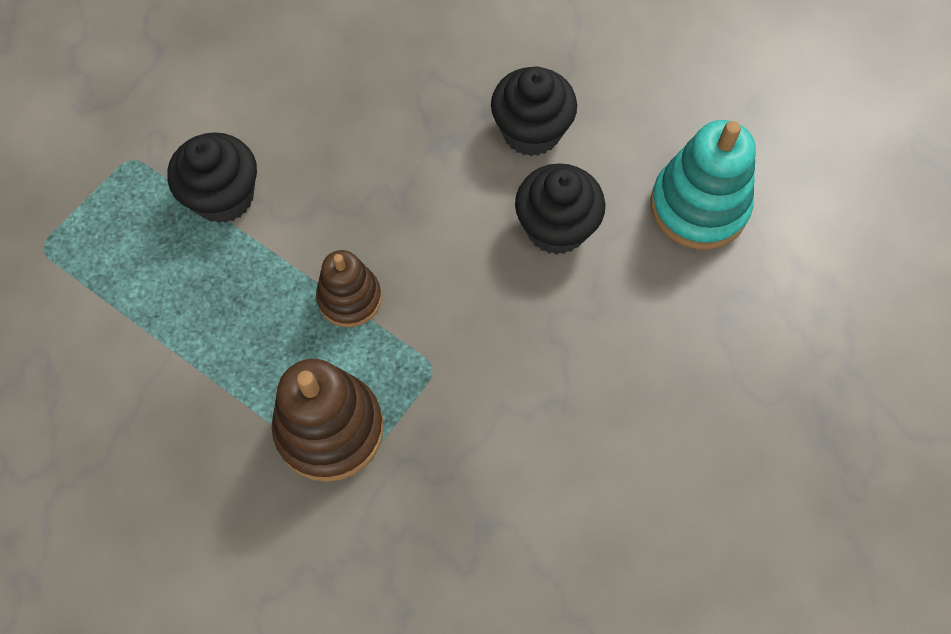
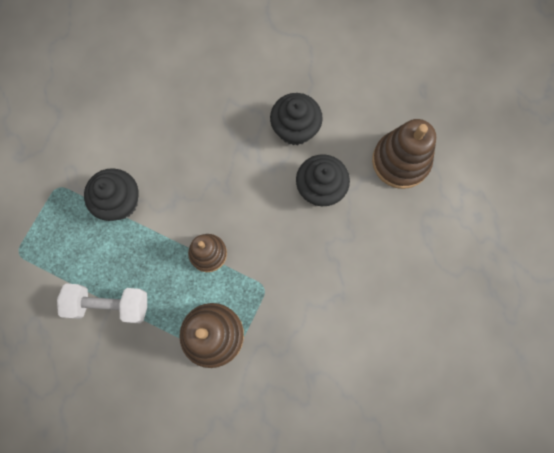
camera: 10 degrees left, 10 degrees up
(168, 351) = (109, 305): none -> white dumbbell
(699, 206) = (400, 161): turquoise stacking toy -> brown stacking toy

